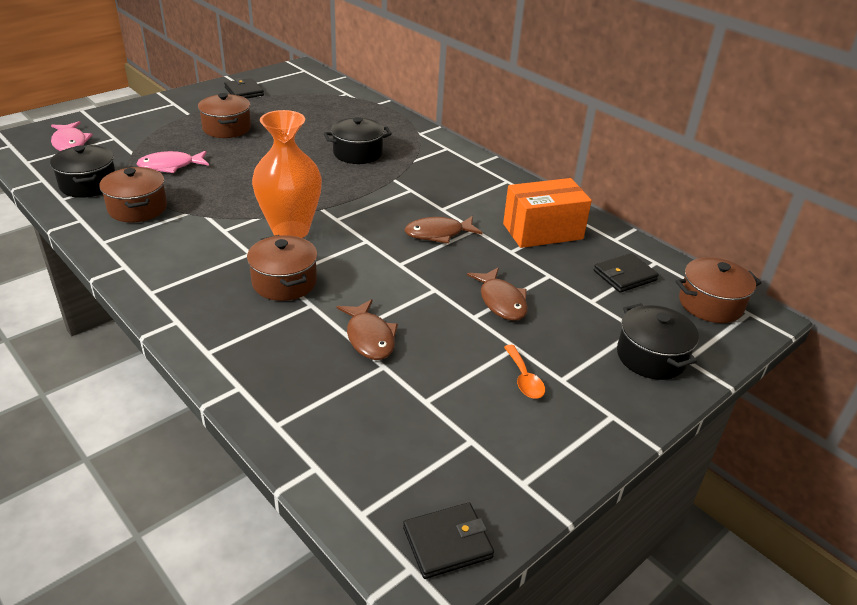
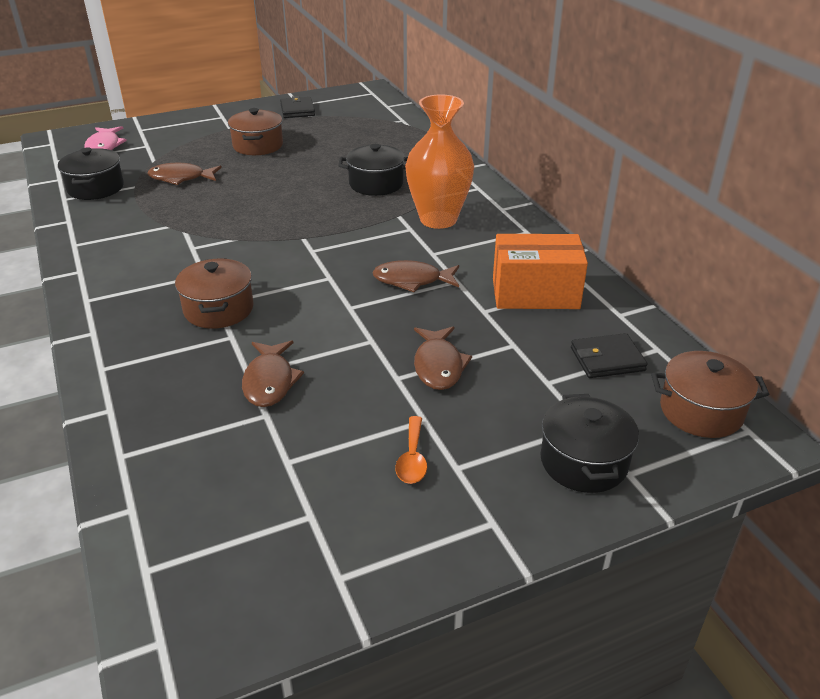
camera: 20 degrees right, 0 degrees up
(137, 208) = (125, 216): brown pot -> none
(170, 166) = (181, 178): pink fish -> brown fish
(290, 230) = (258, 256): orange vase -> orange vase (438, 219)
(447, 543) = (215, 625): black wallet -> none

